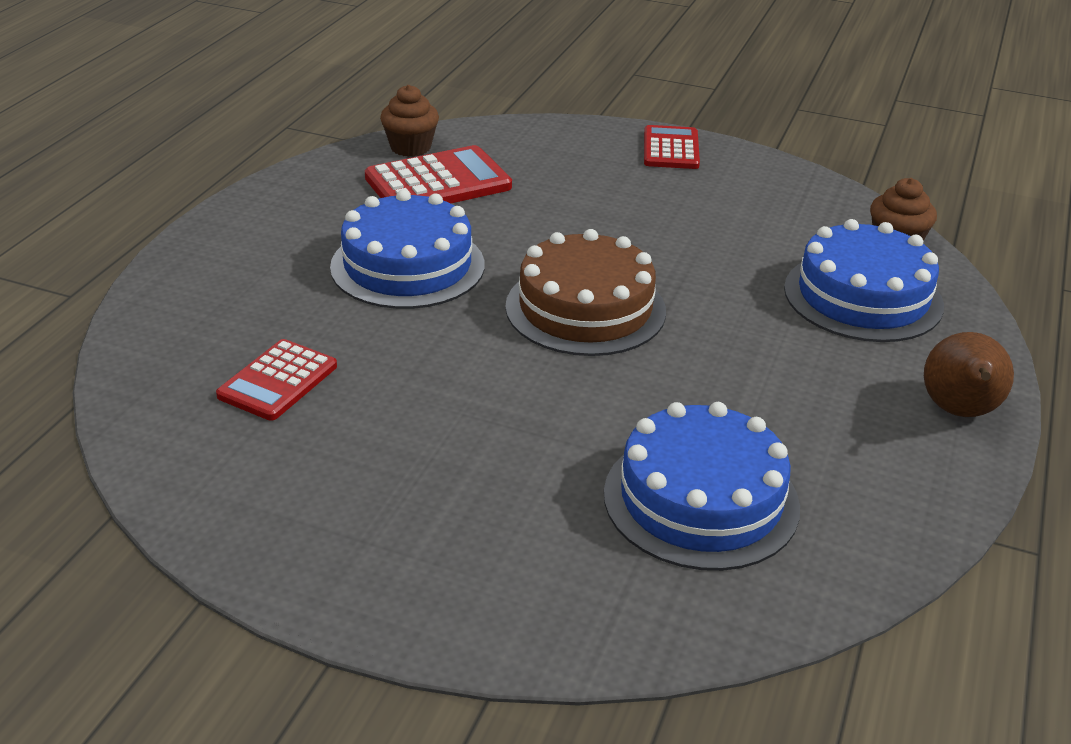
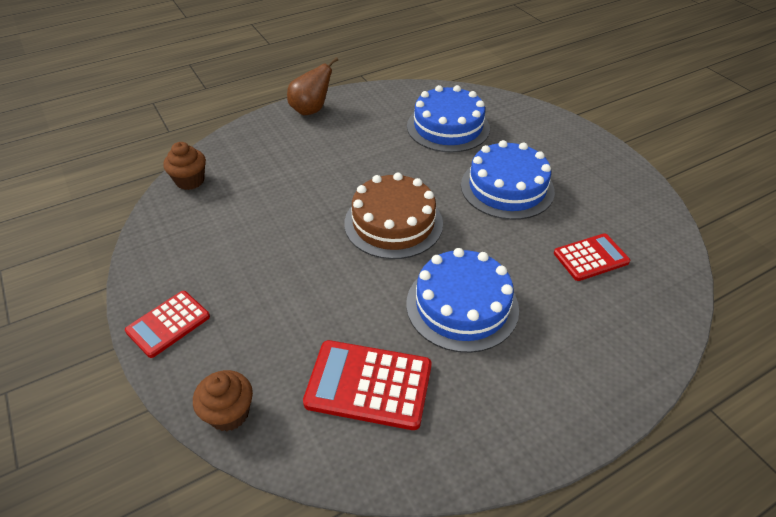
camera: 140 degrees left, 10 degrees up
(410, 147) = (346, 454): brown cupcake -> brown cupcake (229, 413)
(863, 296) = (258, 164): blue cake -> blue cake (507, 188)

